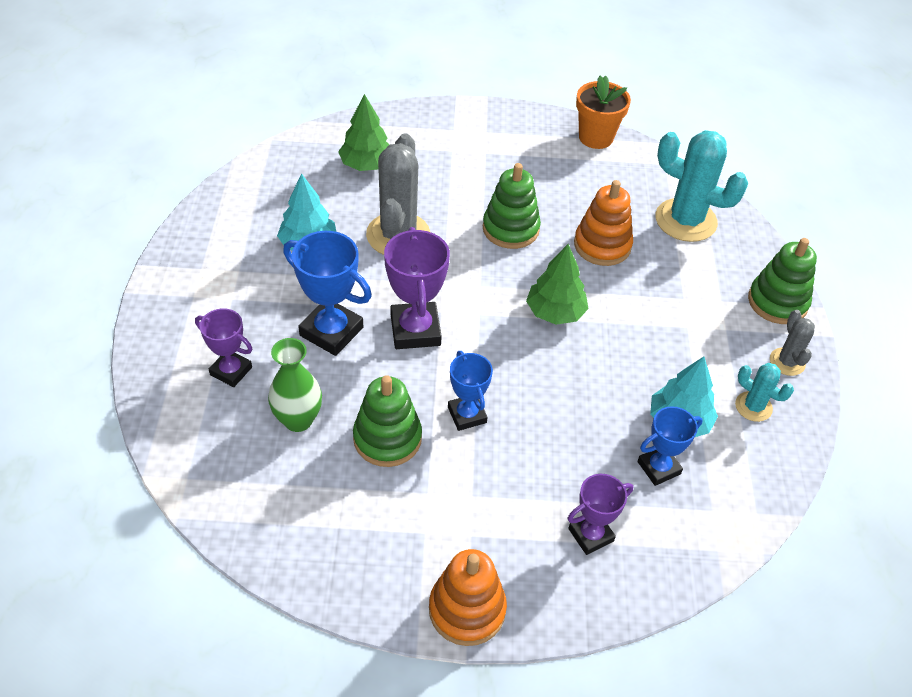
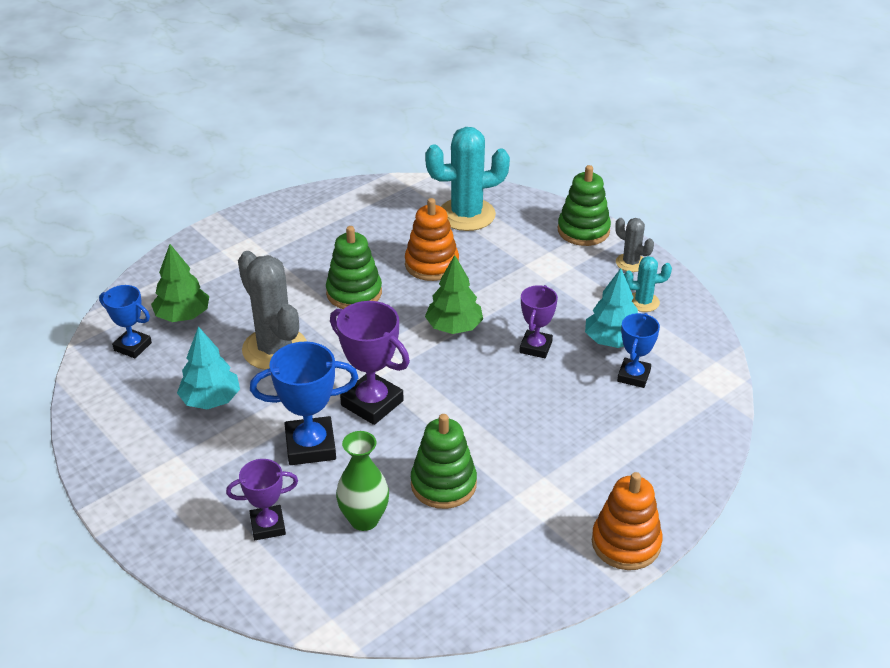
camera: 40 degrees left, 10 degrees down
(467, 415) = (478, 431): blue trophy -> blue trophy (132, 346)
(591, 535) = (643, 443): purple trophy -> purple trophy (535, 347)
(596, 137) = (337, 195): orange flower pot -> none

